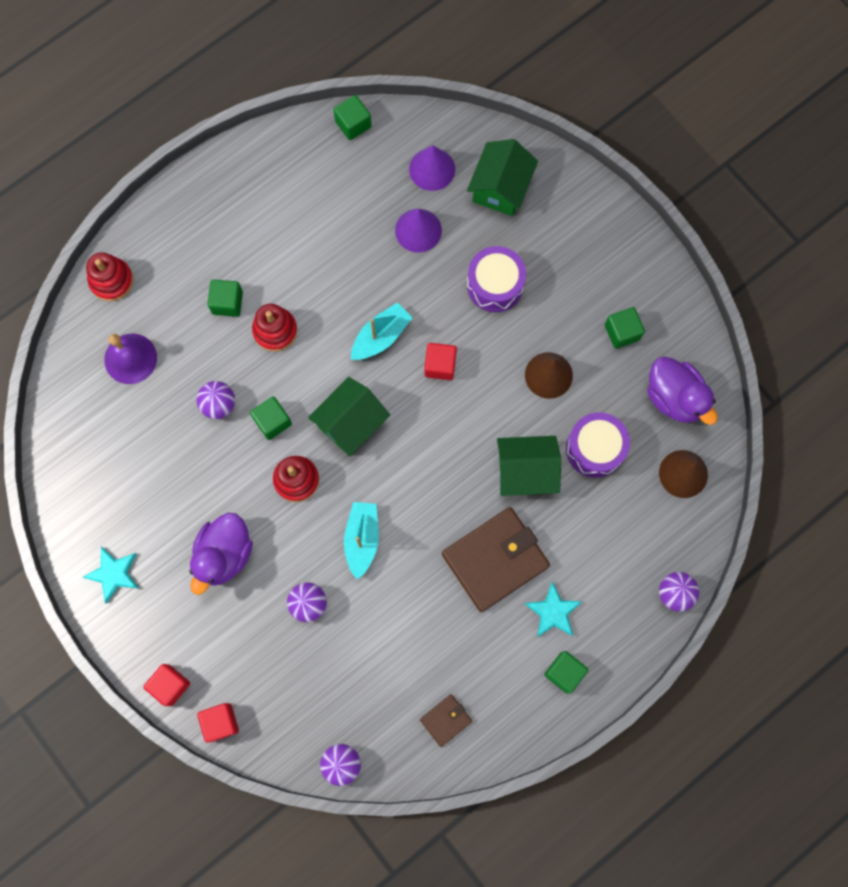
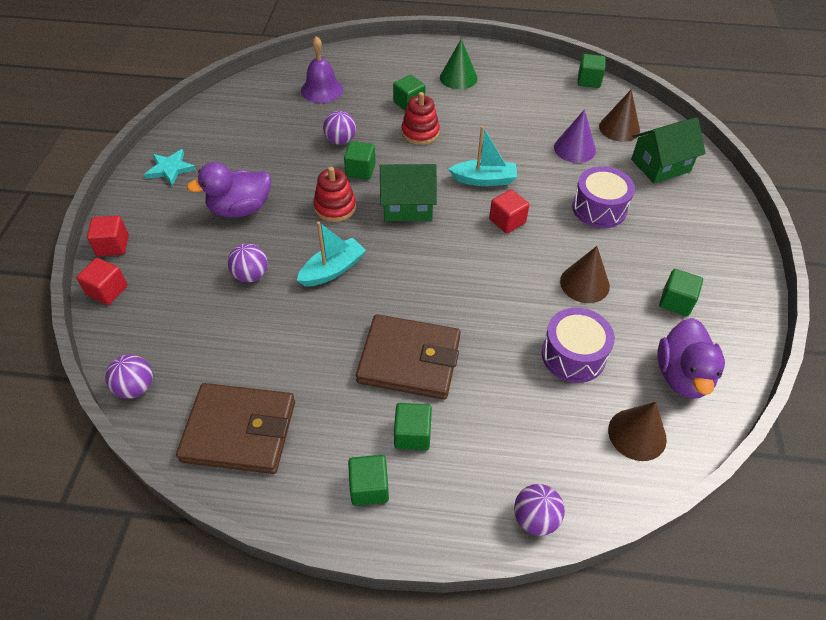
camera: 45 degrees right, 25 degrees down
(111, 281) = (358, 55): red stacking toy -> none
(235, 226) = (458, 77): none -> green cone
(432, 169) = (619, 128): purple cone -> brown cone
(445, 720) = (239, 431): brown wallet -> brown wallet, size x2.11
(525, 471) = (499, 325): green house -> none
(553, 612) = (412, 435): turquoise star -> green cube

